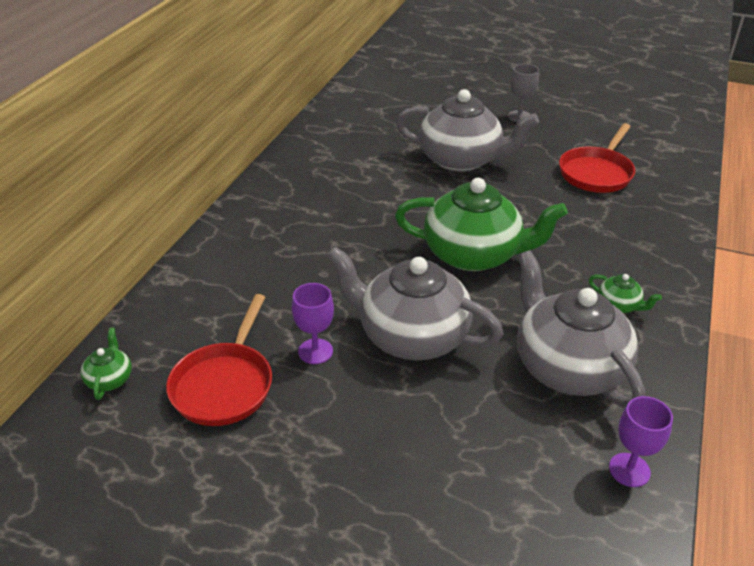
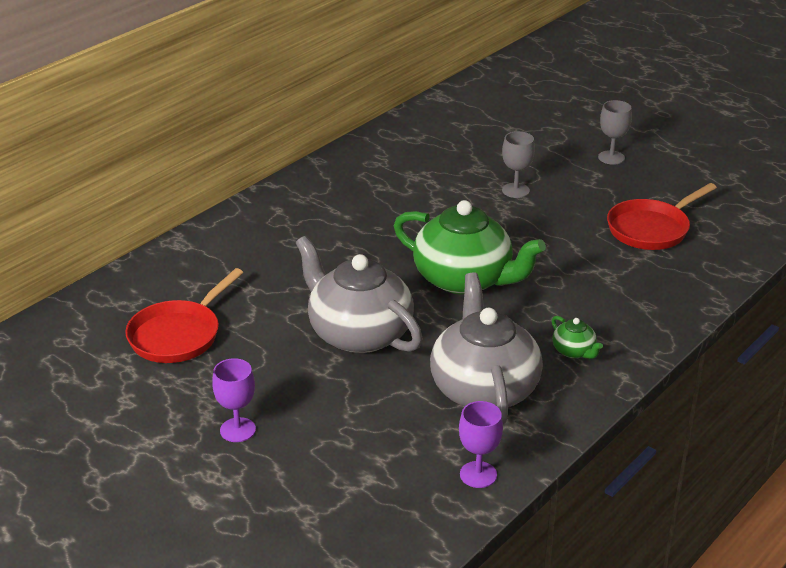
camera: 20 degrees right, 5 degrees down
(110, 379) = (90, 311): green teapot -> none
(315, 351) = (267, 327): purple goblet -> purple goblet (237, 430)
(461, 160) = (515, 190): grey teapot -> grey goblet

